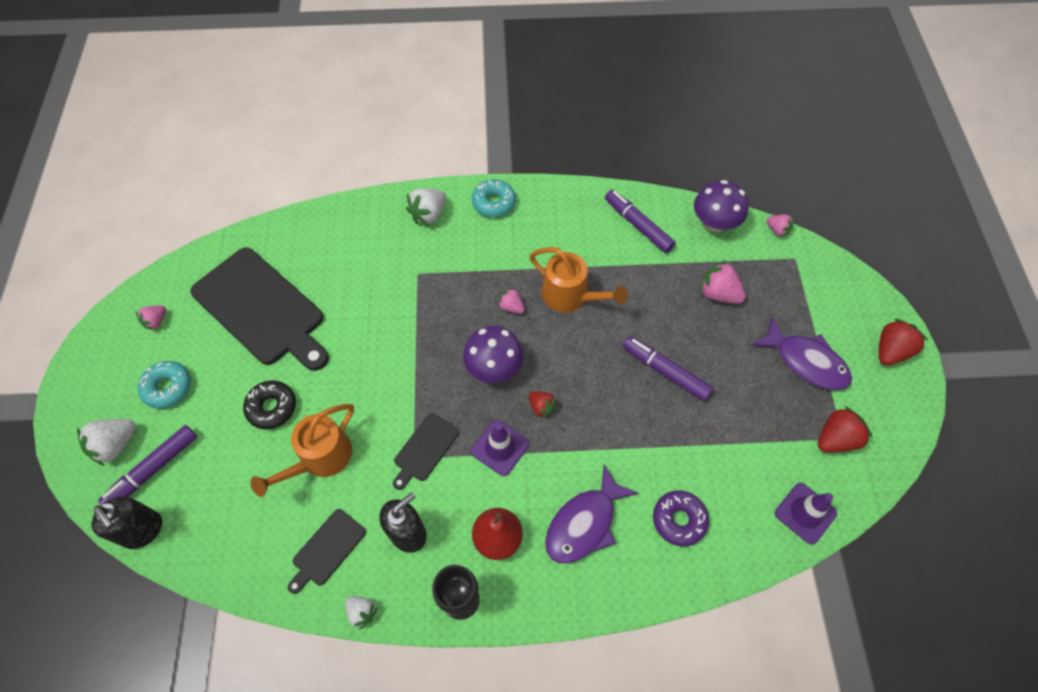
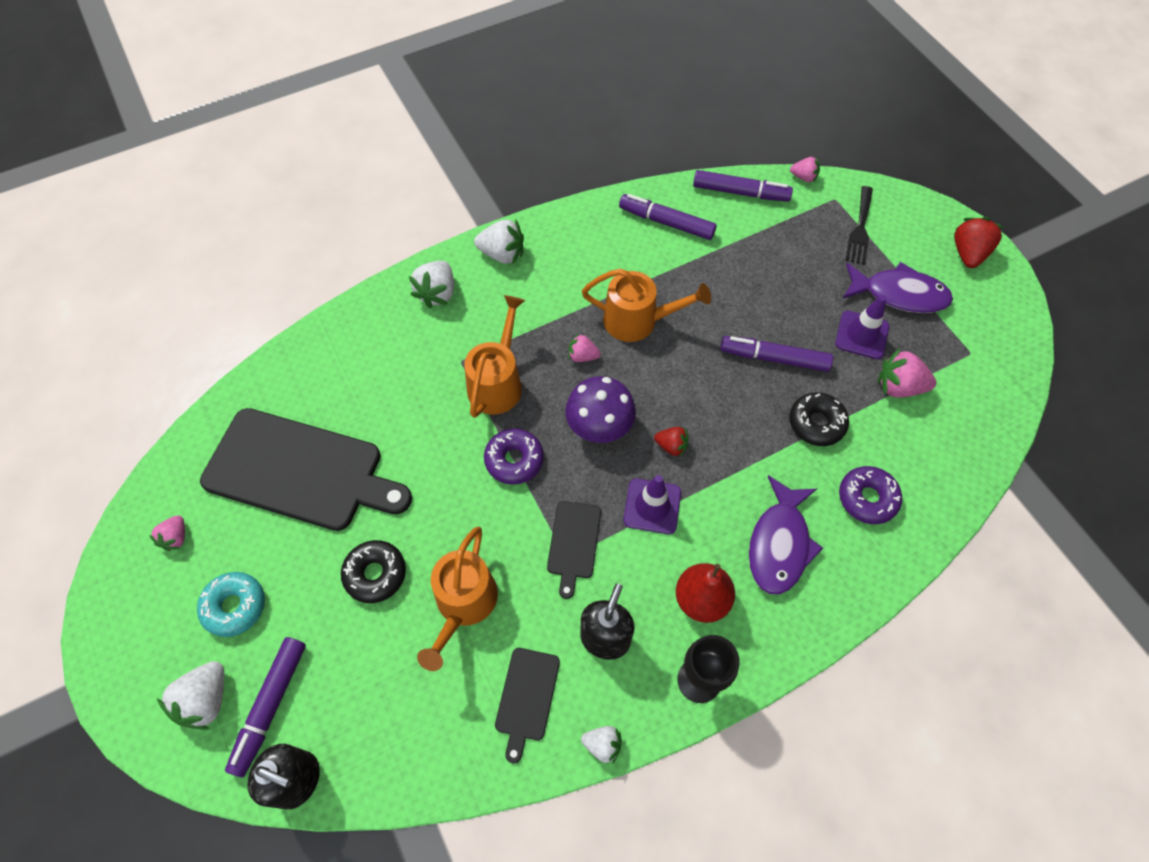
camera: 25 degrees left, 0 degrees up
(415, 366) = (514, 460): none -> purple donut
(436, 301) = (497, 382): none -> orange watering can
(494, 202) = (502, 254): turquoise donut -> white strawberry
(671, 439) = (816, 423): none -> black donut
(714, 223) = (740, 192): purple mushroom -> purple marker
(718, 293) = (782, 261): pink strawberry -> pink strawberry (898, 387)
(802, 292) = (860, 229): none -> black fork
(805, 513) = (977, 439): purple traffic cone -> purple traffic cone (861, 335)
(835, 439) = (965, 357): red strawberry -> none

